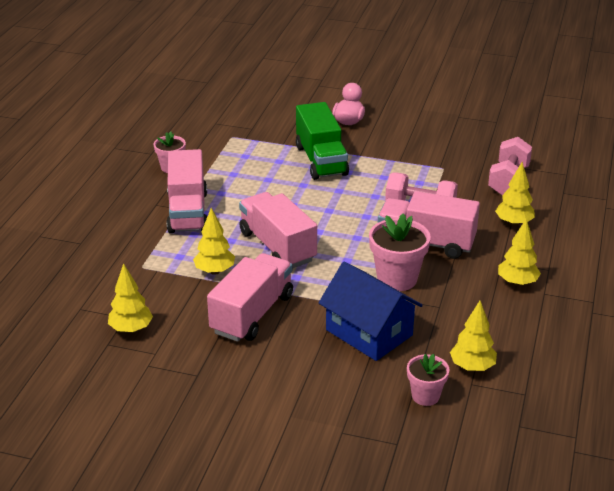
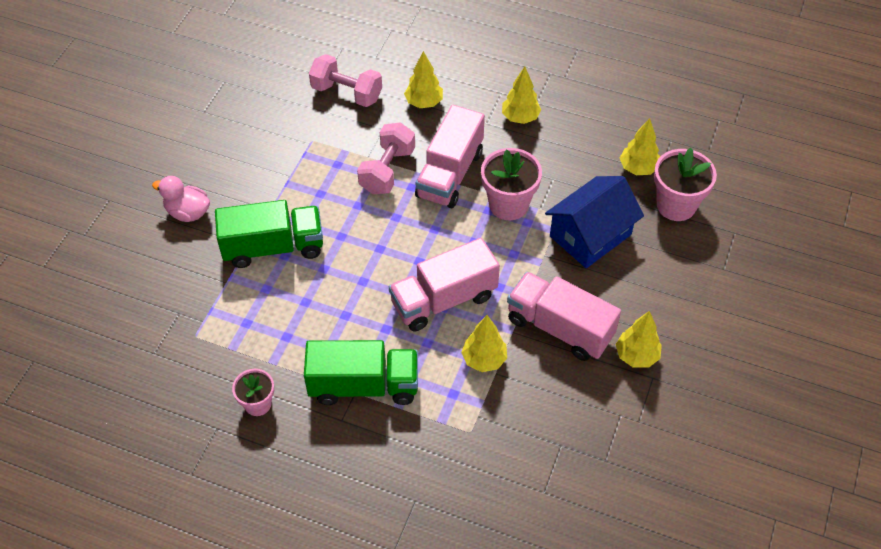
camera: 85 degrees left, 20 degrees up
(131, 329) = (582, 438): yellow tree -> yellow tree (636, 356)
(188, 212) = (364, 385): pink truck -> green truck
(425, 396) = (676, 205): pink flower pot -> pink flower pot, size x1.64

